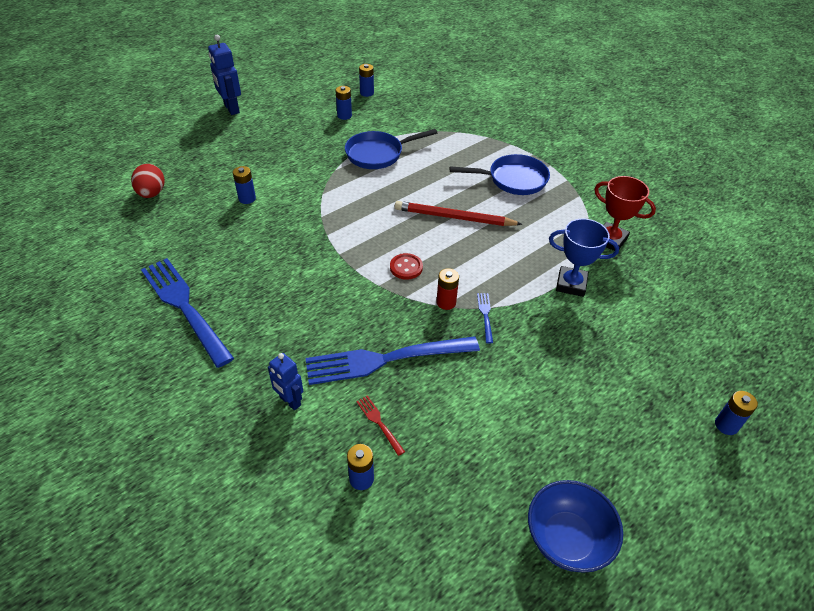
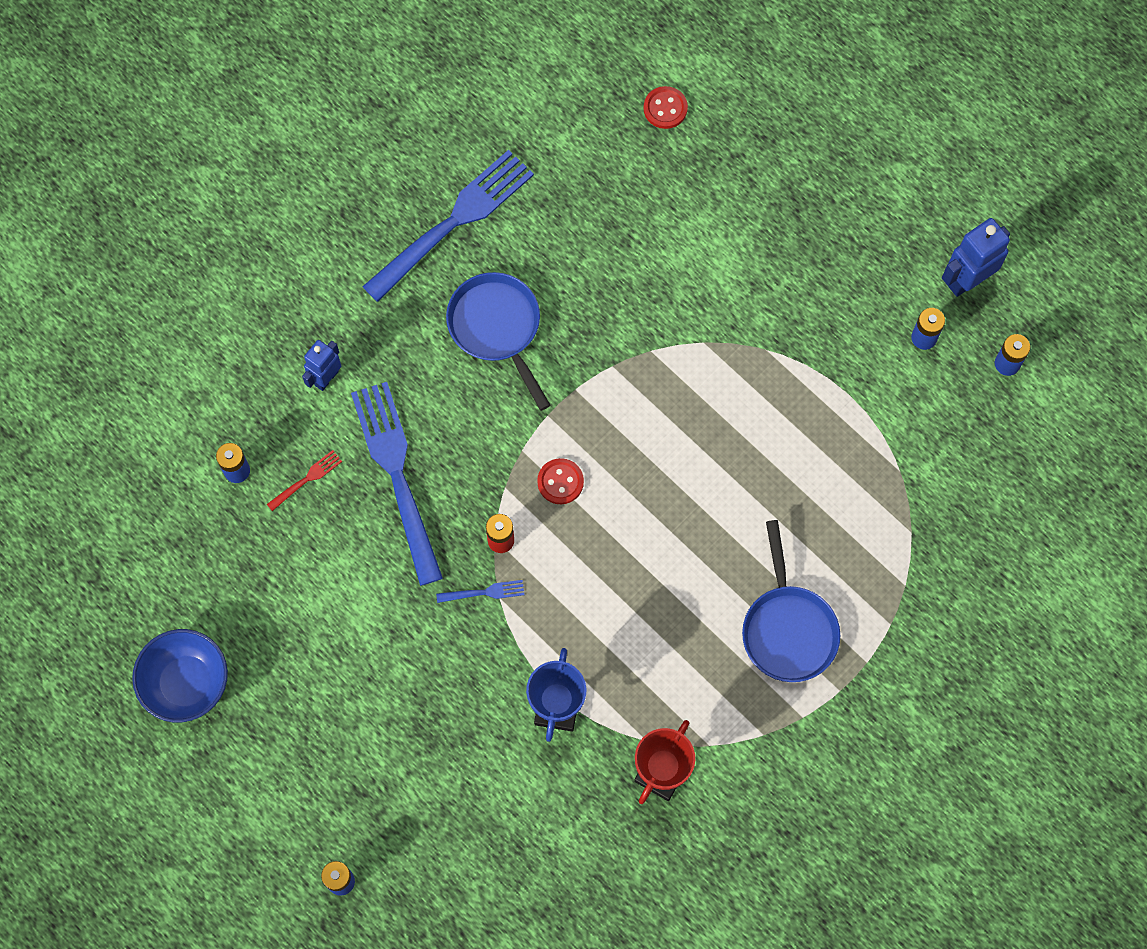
camera: 85 degrees right, 25 degrees up
(152, 193) = (665, 108): red egg -> red button
(231, 109) = (908, 152): blue robot -> blue robot (967, 280)
(247, 198) = (675, 239): blue battery -> none
(378, 154) = (820, 409): blue pan -> blue pan (497, 328)
(454, 217) = (678, 541): red pencil -> none

